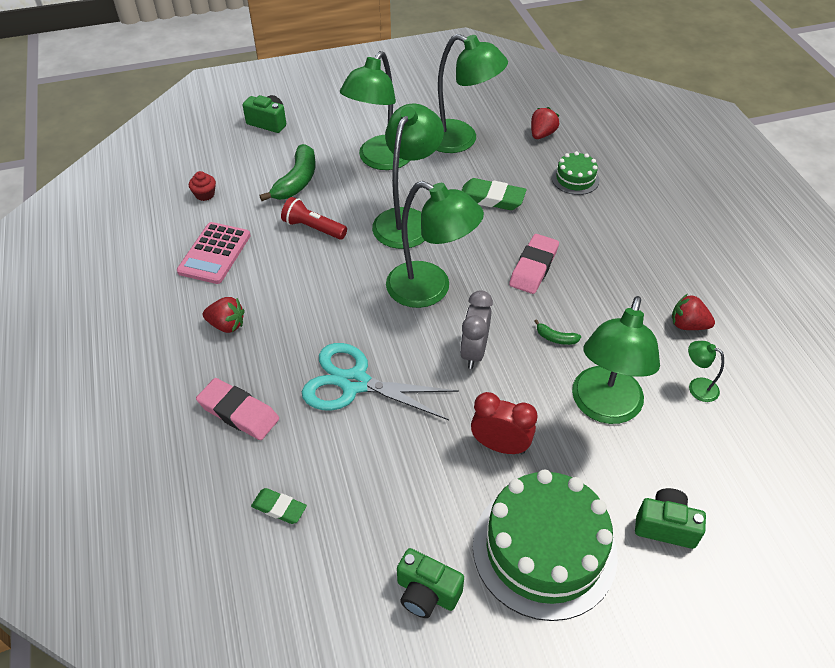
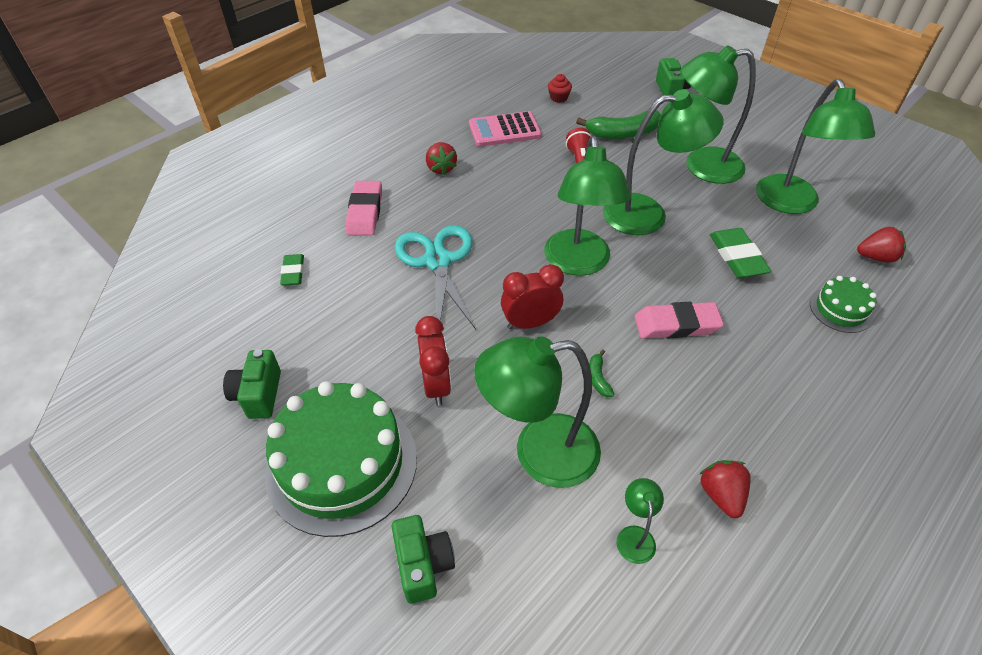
camera: 60 degrees right, 0 degrees up
(474, 352) = (530, 323): grey clock -> red clock

